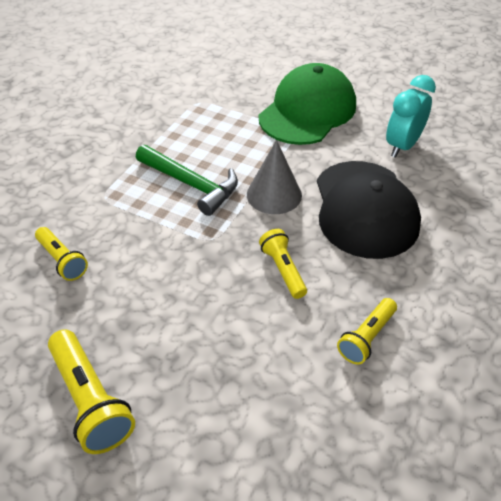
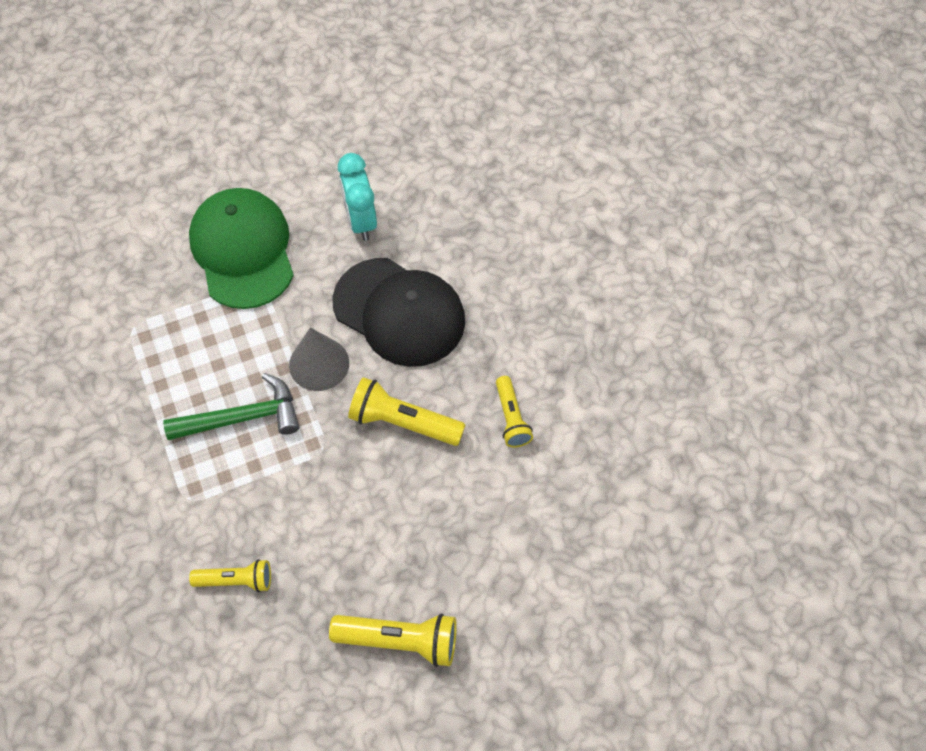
camera: 50 degrees left, 15 degrees up
(283, 270) = (403, 422): yellow flashlight -> yellow flashlight, size x1.55

